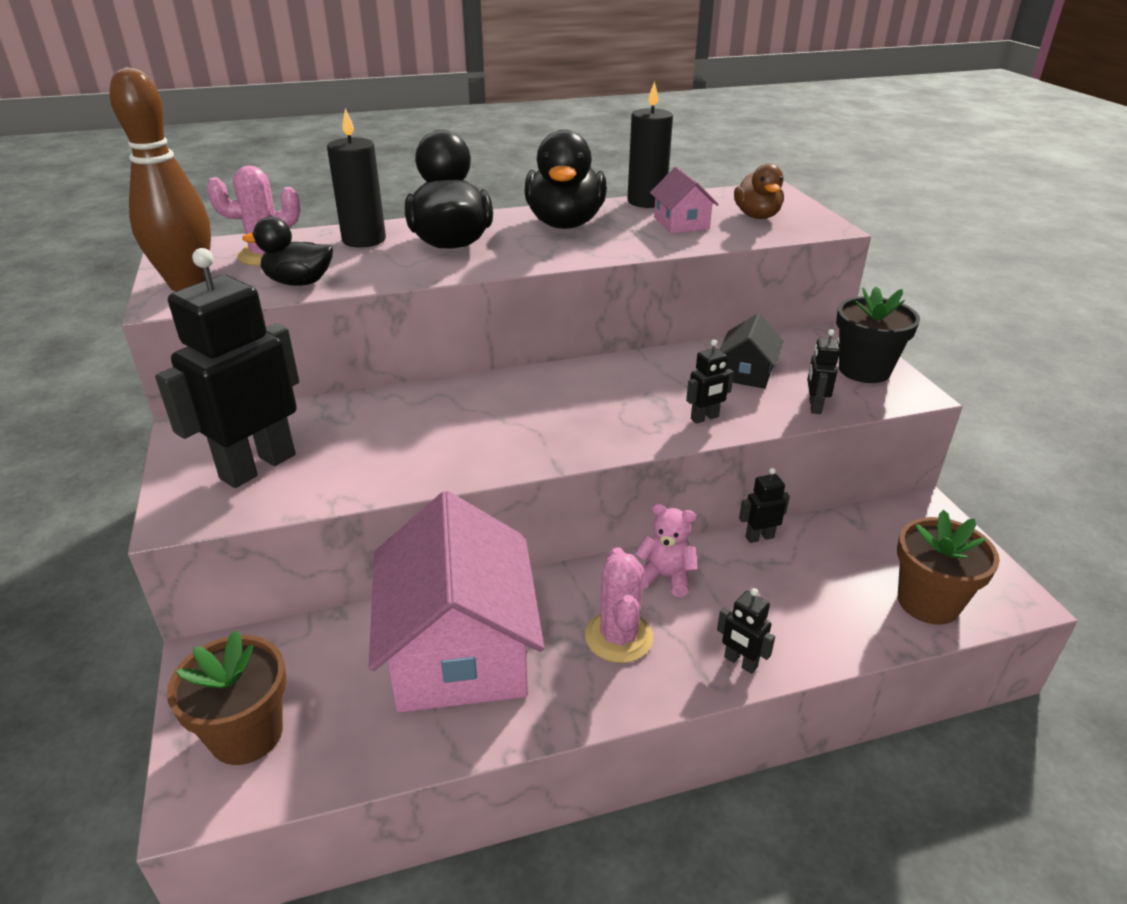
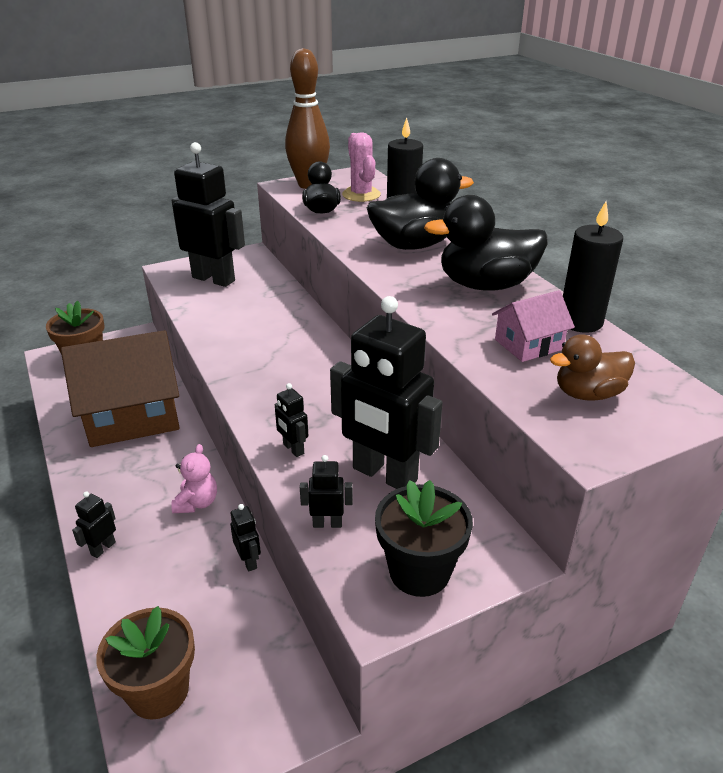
camera: 80 degrees right, 0 degrees up
(459, 650) = (133, 415): pink house -> brown house
(618, 637) = (136, 482): pink cactus -> none
(746, 372) = (384, 475): black house -> black robot

